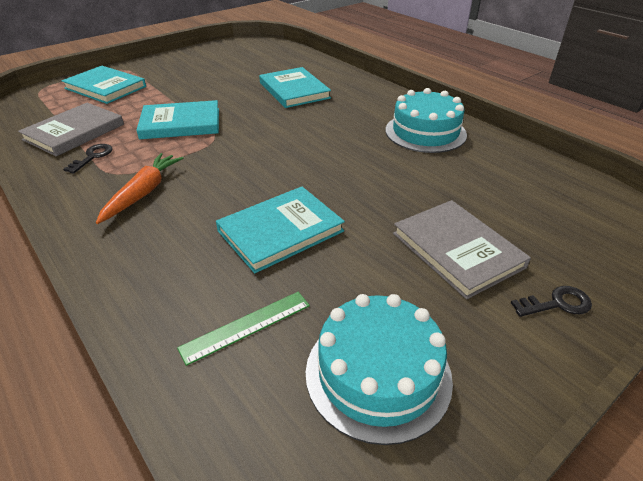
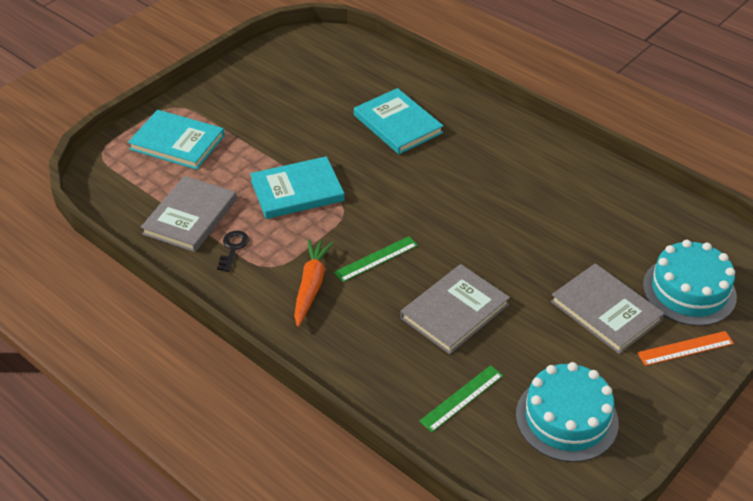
camera: 10 degrees left, 5 degrees up
(222, 178) = (376, 259): none -> green ruler
(280, 231) = (454, 311): turquoise book -> grey book
(425, 132) = (555, 175): turquoise cake -> turquoise cake (689, 290)
(557, 303) = (685, 348): black key -> orange ruler

